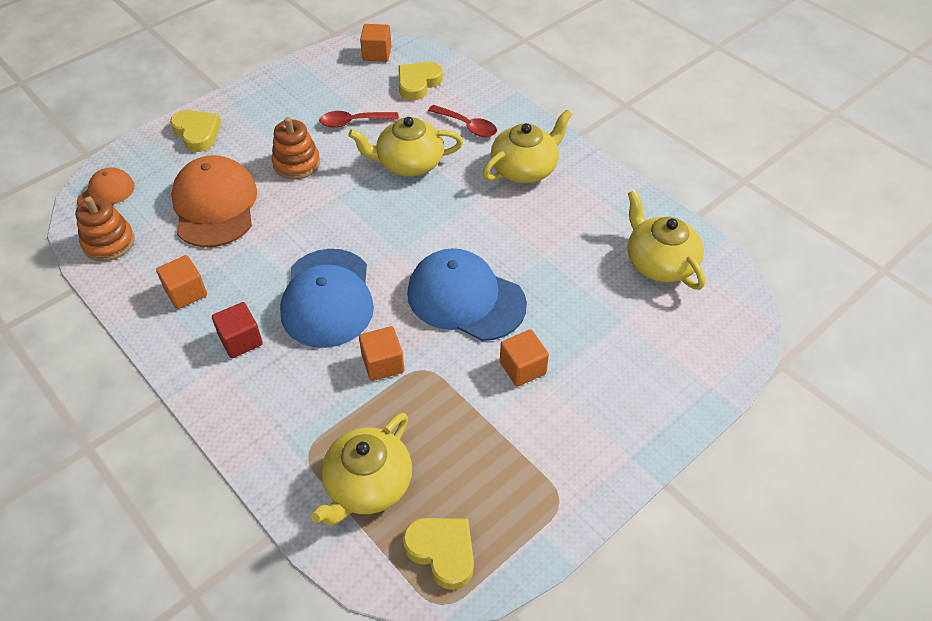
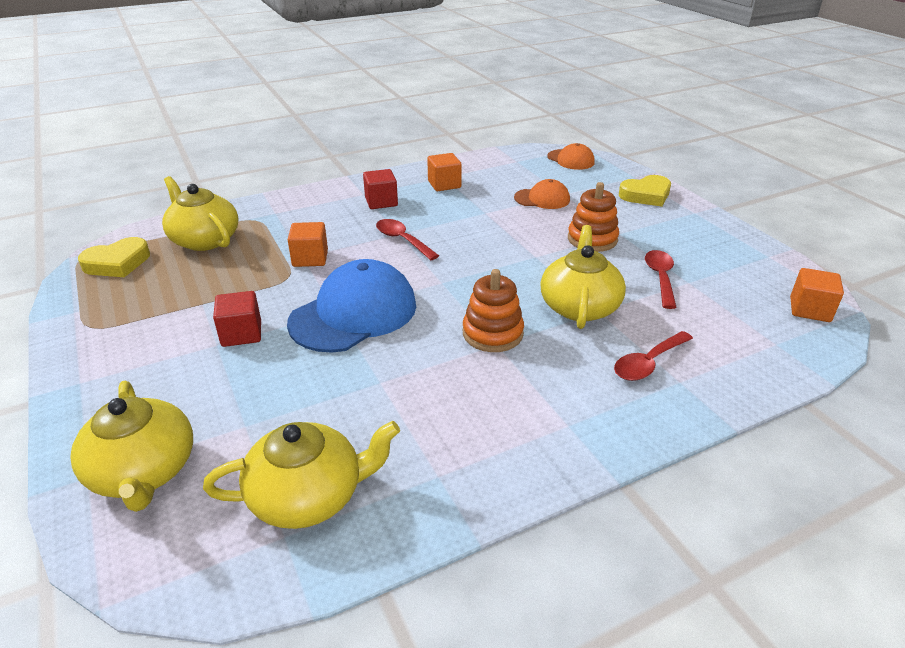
camera: 105 degrees right, 15 degrees down
(109, 242) = (513, 160): orange stacking toy -> orange stacking toy (492, 333)
(215, 205) = (542, 199): orange cap -> orange cap, size x0.54
(327, 298) = (402, 240): blue cap -> red spoon
(418, 83) = (744, 335): yellow heart -> none
(522, 368) = (241, 334): orange cube -> red cube
(525, 168) = (548, 400): yellow teapot -> yellow teapot (143, 472)

